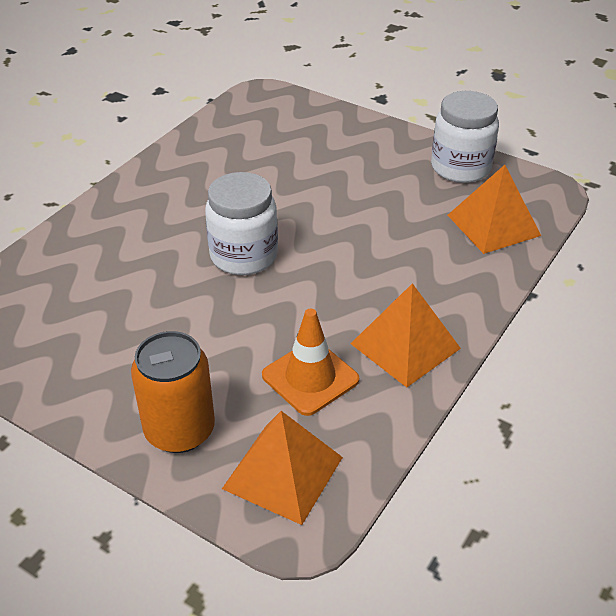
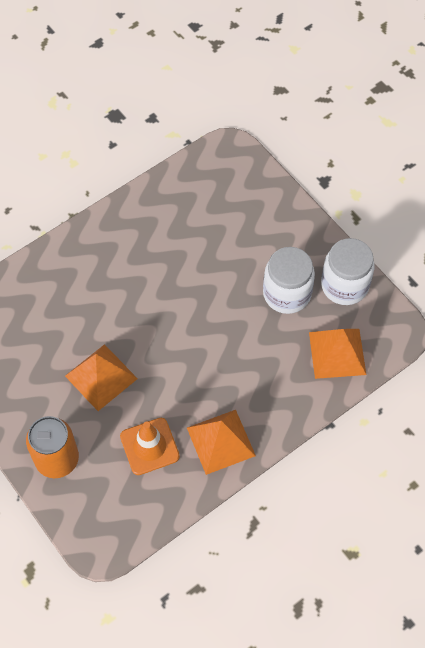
camera: 20 degrees right, 20 degrees up
(244, 256) = (148, 326): white jar -> white jar (287, 294)
(283, 472) = (105, 510): orange pyramid -> orange pyramid (101, 377)

